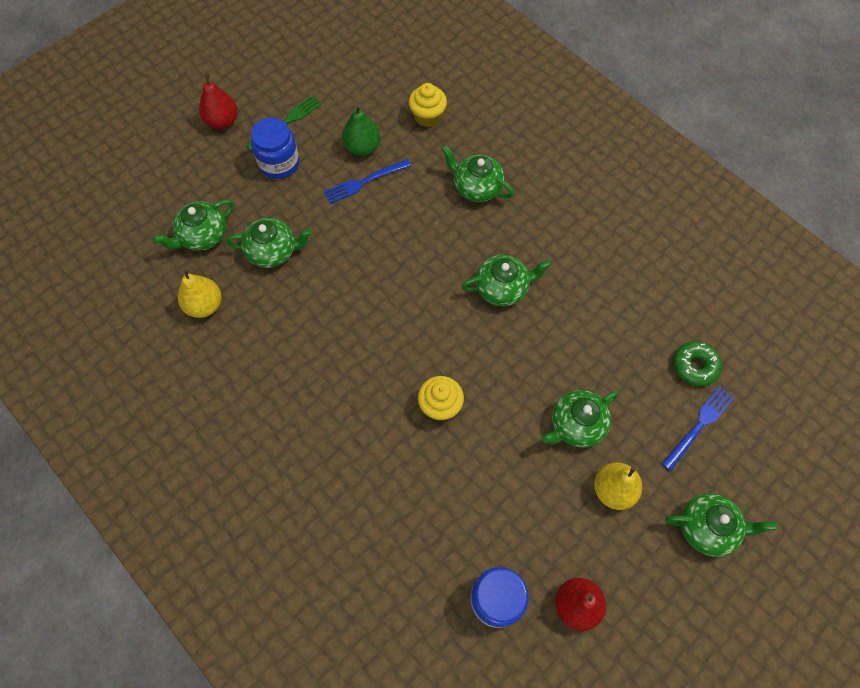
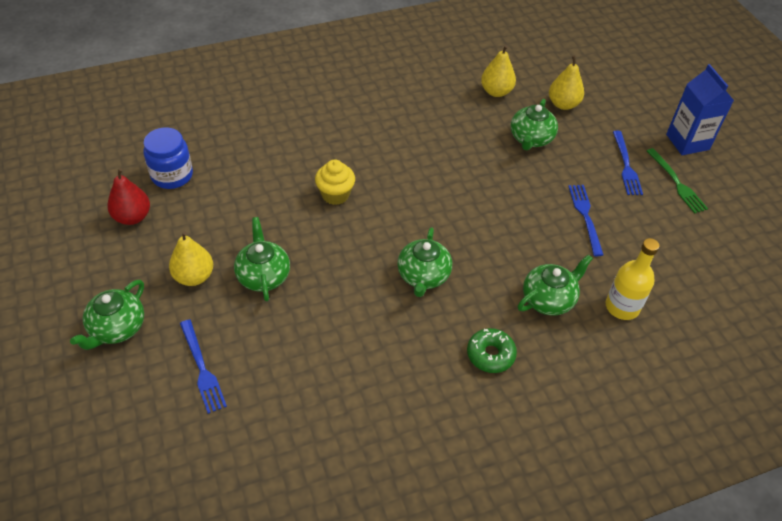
camera: 110 degrees right, 15 degrees down
(203, 236) = (563, 104): green teapot -> yellow pear
(222, 121) = (687, 142): red pear -> blue carton
(279, 163) = (626, 165): blue jar -> blue fork
(362, 147) = (628, 227): green pear -> none
(427, 117) = (656, 291): yellow cupcake -> none
(457, 136) = (622, 307): none -> yellow bottle
(694, 366) = (258, 396): green donut -> green donut (490, 354)

